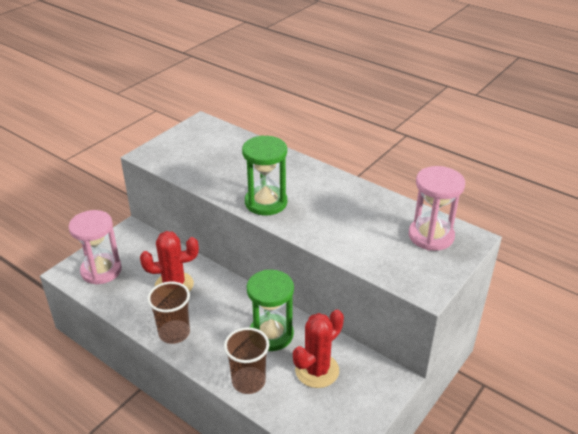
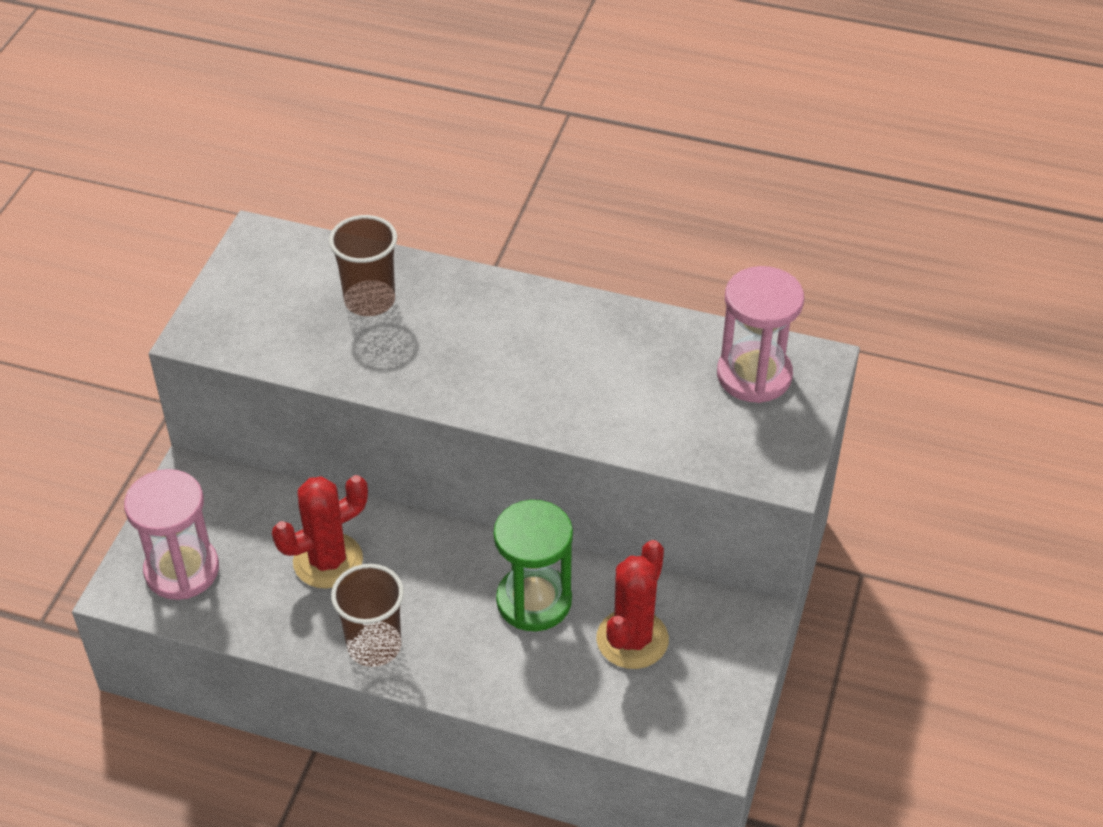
camera: 20 degrees left, 10 degrees up
(248, 381) = (535, 690): brown cup -> brown cup (369, 300)
(266, 202) = (463, 381): green hourglass -> none

